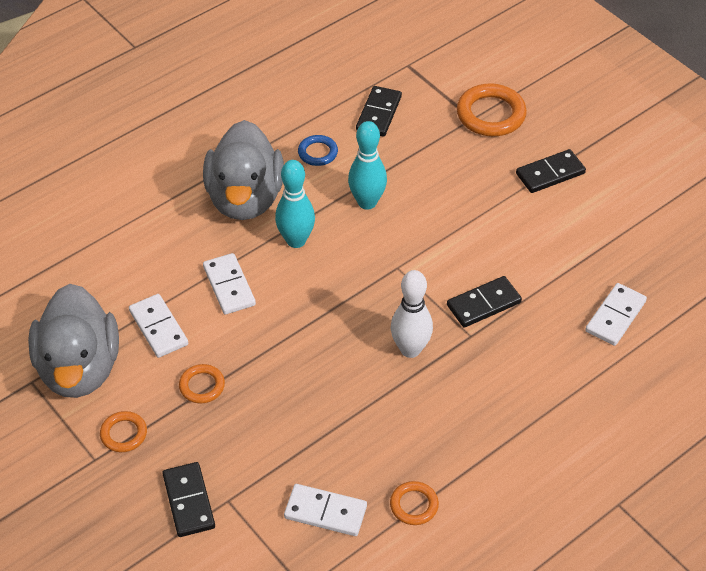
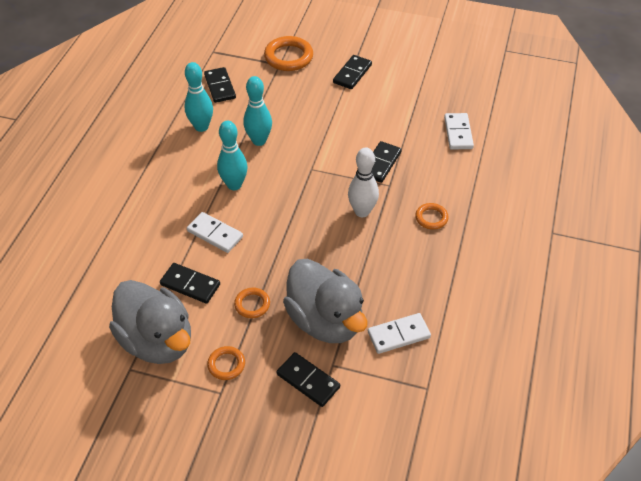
camera: 35 degrees left, 0 degrees up
(158, 328) = (190, 285): white domino -> black domino
(245, 198) = (178, 176): grey duck -> grey duck (325, 320)
(317, 153) = (201, 127): blue ring -> turquoise bowling pin
(414, 505) = (446, 299): orange ring -> orange ring (431, 218)

